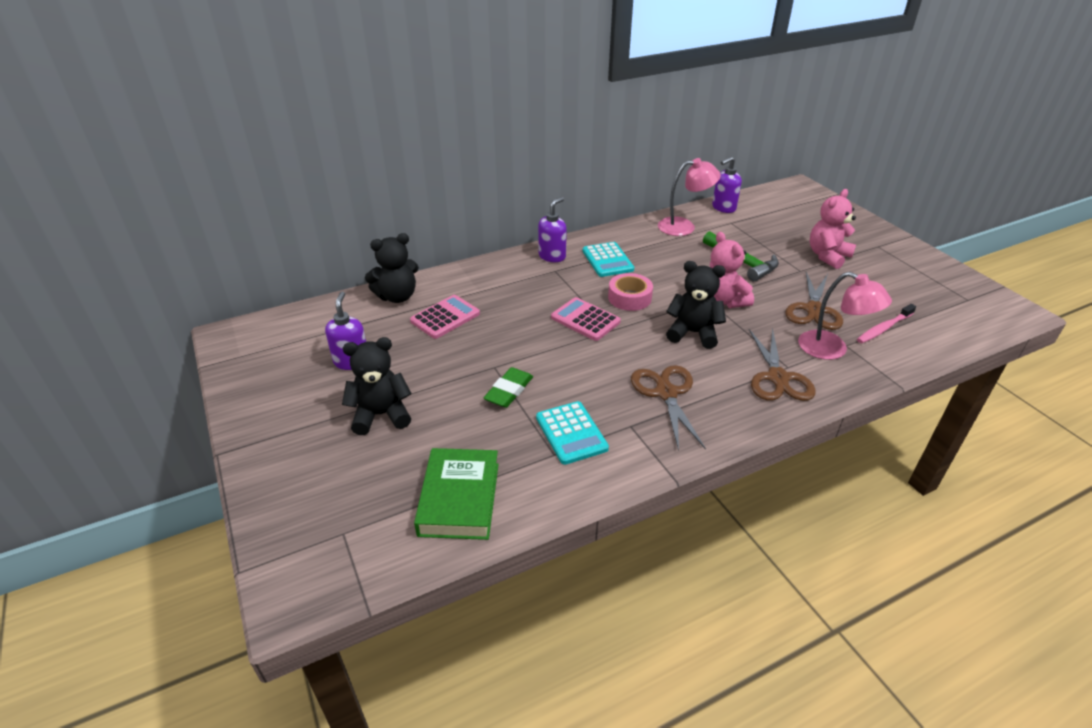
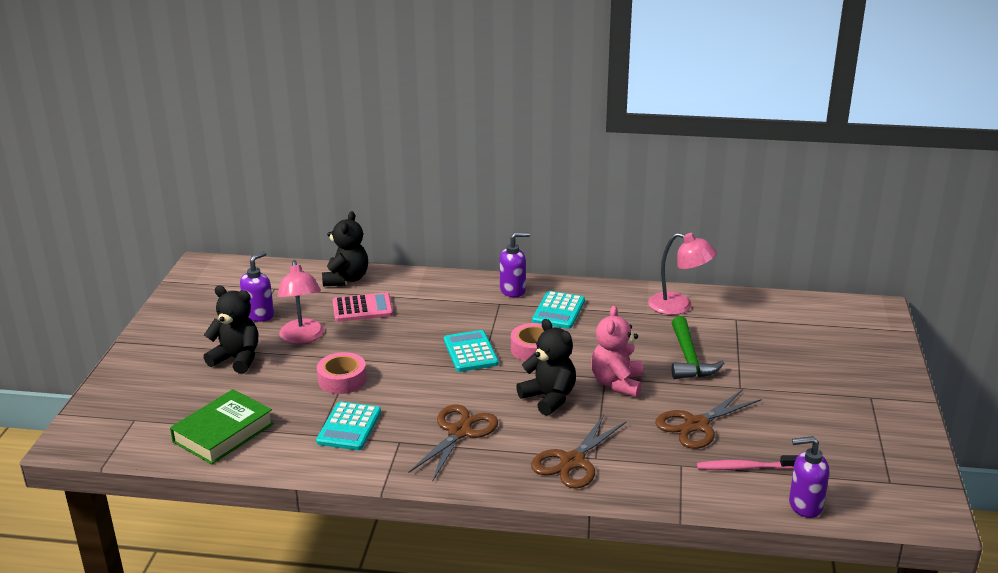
camera: 35 degrees right, 10 degrees down
(397, 296) = (346, 279): black teddy bear -> black teddy bear turned 90 degrees counterclockwise
(509, 391) = (342, 380): green eraser -> pink tape
(585, 320) = (470, 352): pink calculator -> turquoise calculator
(723, 208) = (749, 302): purple soap dispenser -> purple soap dispenser (805, 505)
(827, 256) = (793, 385): pink teddy bear -> none
(832, 349) = (660, 462): pink lamp -> pink lamp (303, 337)

